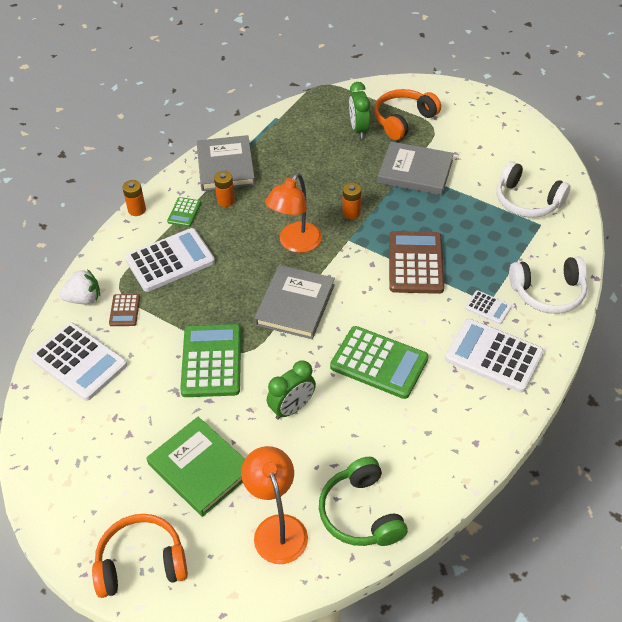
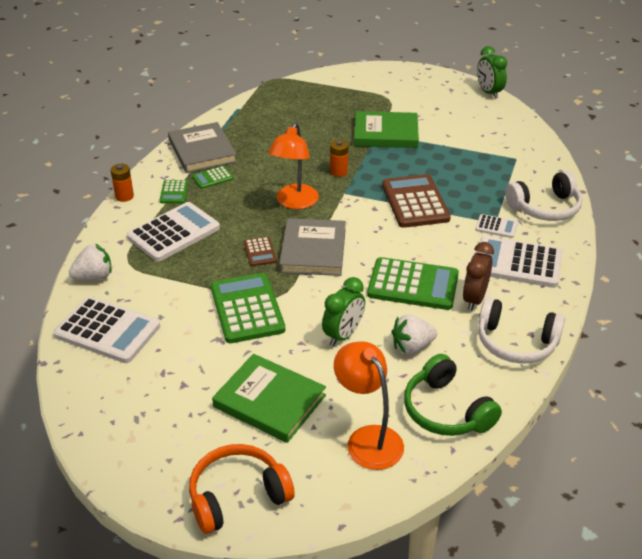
camera: 15 degrees left, 10 degrees down
(124, 310) = (141, 280): brown calculator -> brown calculator (260, 252)
(226, 201) = (212, 178): orange battery -> green calculator
(353, 434) = (412, 346): none -> white strawberry
(358, 129) = (320, 108): green clock -> green clock (489, 92)
(403, 120) = (359, 97): orange headphones -> none
(415, 171) = (386, 133): grey book -> green book
(434, 391) = (474, 299): none -> brown clock
(527, 201) = (496, 142): white headphones -> white headphones (516, 342)

